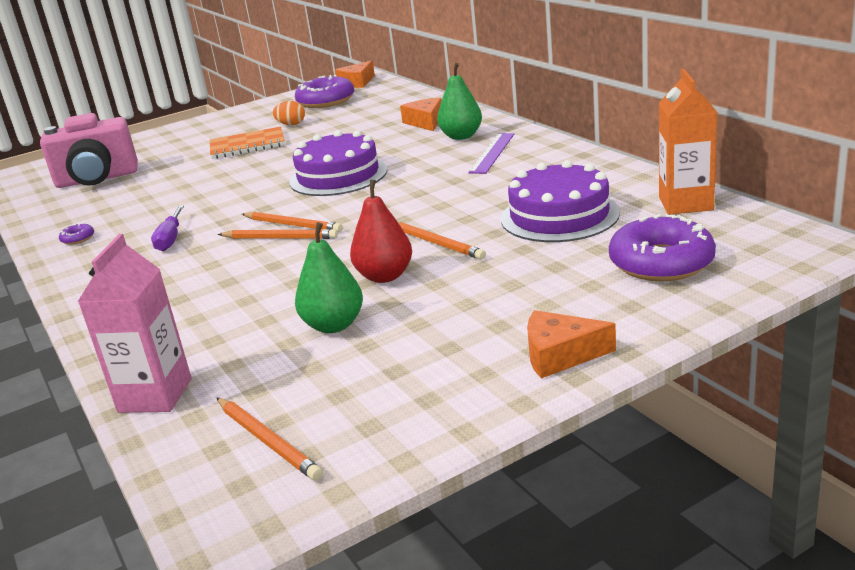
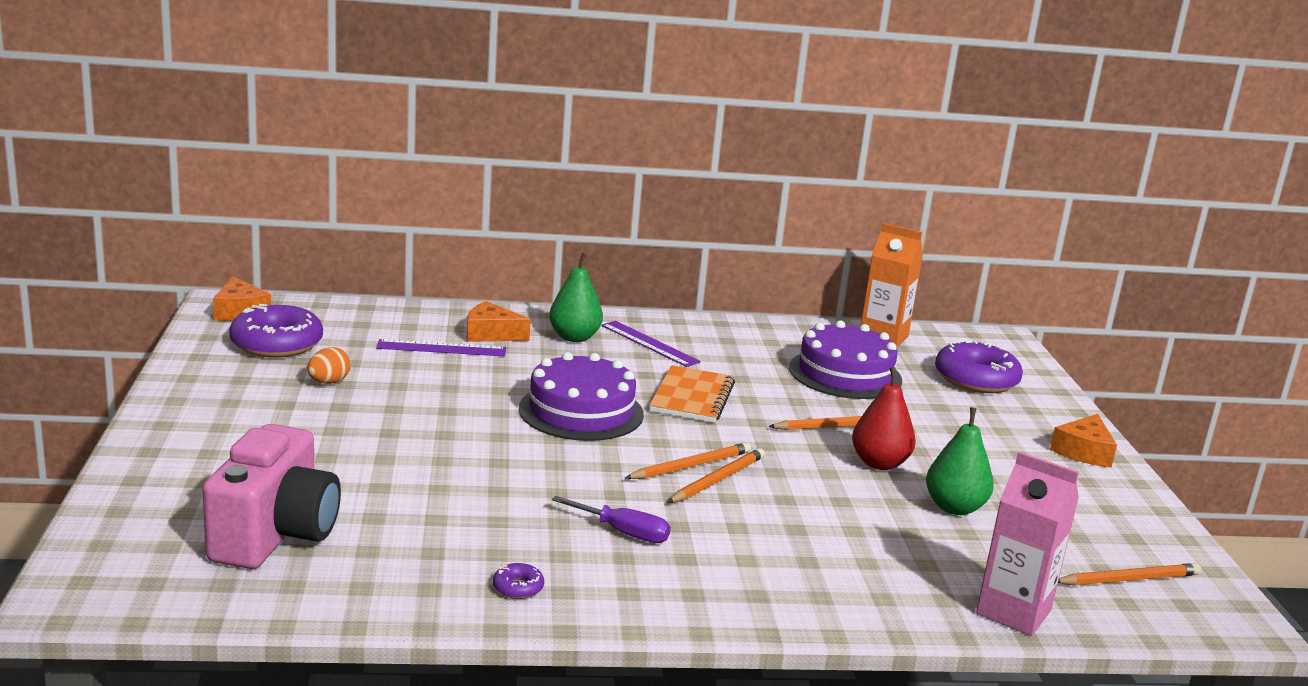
camera: 70 degrees left, 5 degrees down
(247, 145) = (356, 422): orange notebook -> orange notebook (692, 397)
(381, 123) = (441, 348): none -> purple ruler

